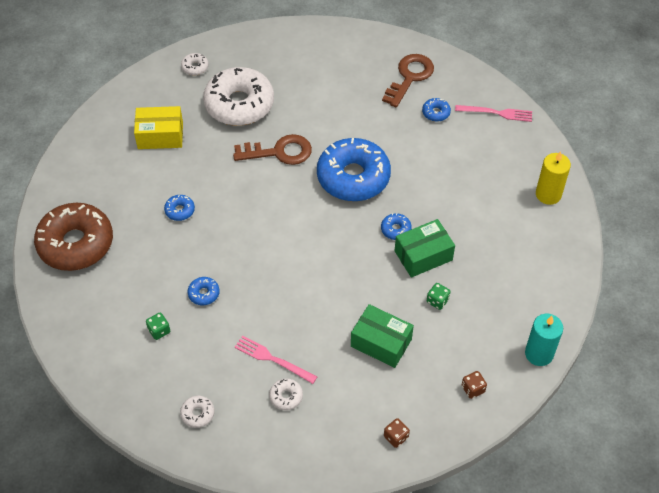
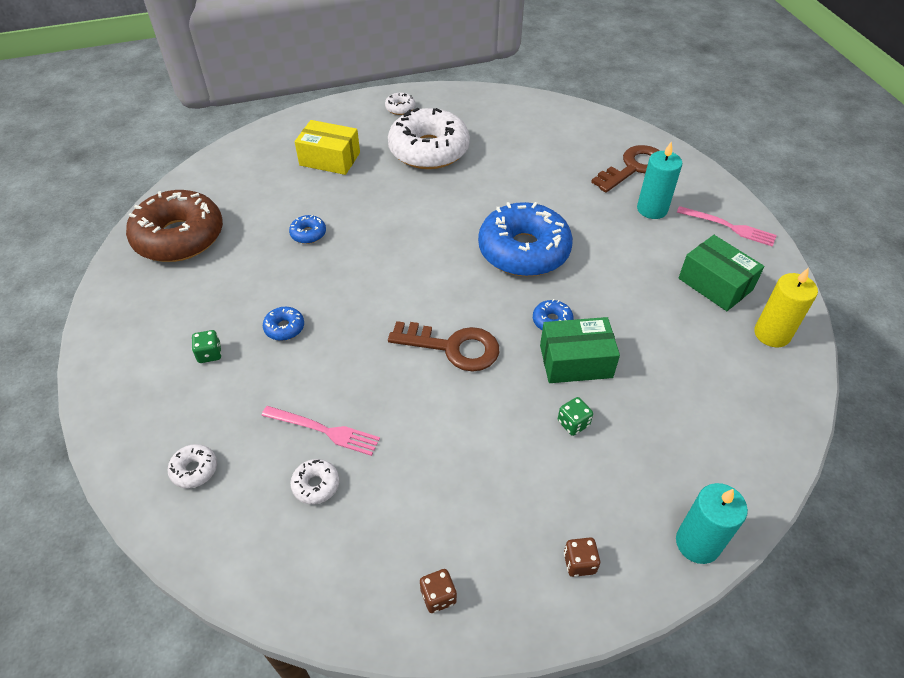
camera: 20 degrees right, 5 degrees down
(273, 359) = (324, 430): pink fork -> pink fork turned 150 degrees clockwise
(279, 152) = (449, 204): brown key -> brown key (453, 347)
(381, 342) = (474, 454): green box -> green box (715, 284)
(436, 113) = (652, 209): blue donut -> turquoise candle

